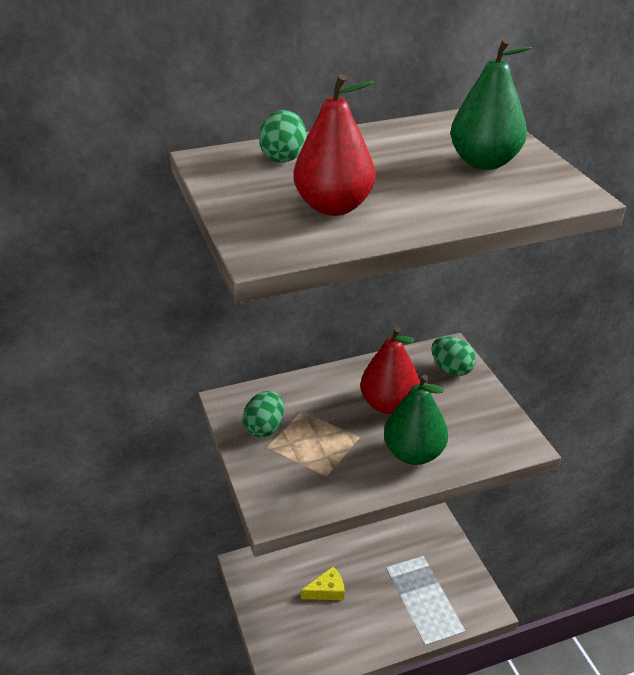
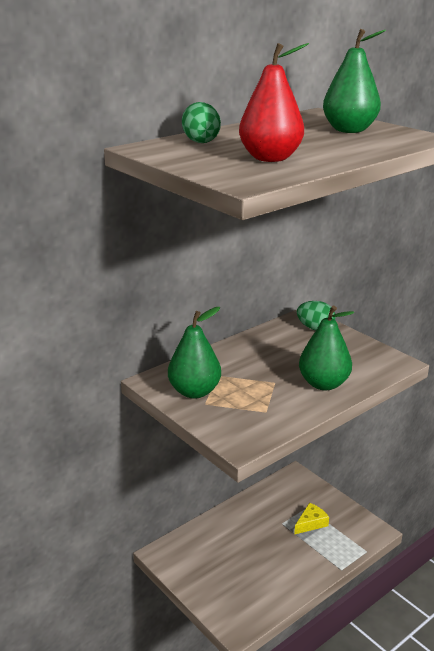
camera: 20 degrees left, 10 degrees down
(264, 428) = (194, 392): green egg -> green pear
(327, 590) = (242, 553): yellow cheese -> yellow cheese (311, 523)
(388, 404) = (283, 358): red pear -> none

